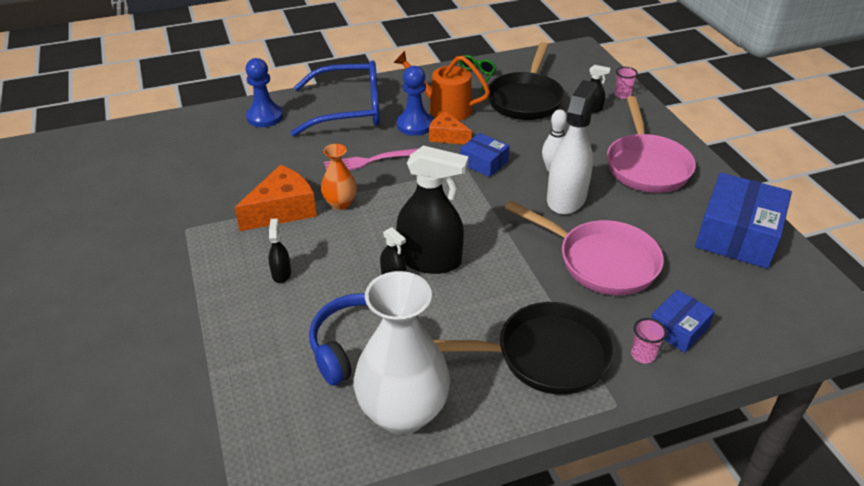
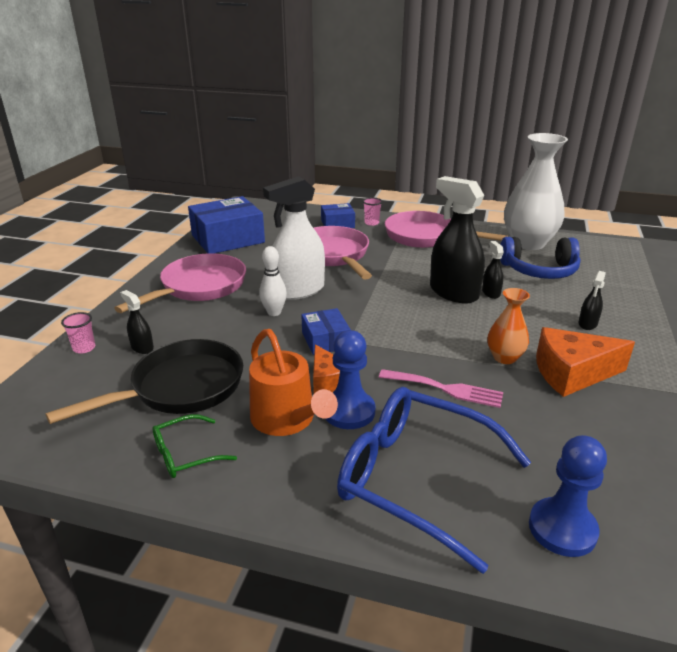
camera: 145 degrees left, 10 degrees down
(544, 356) = (425, 237): black pan -> pink pan

